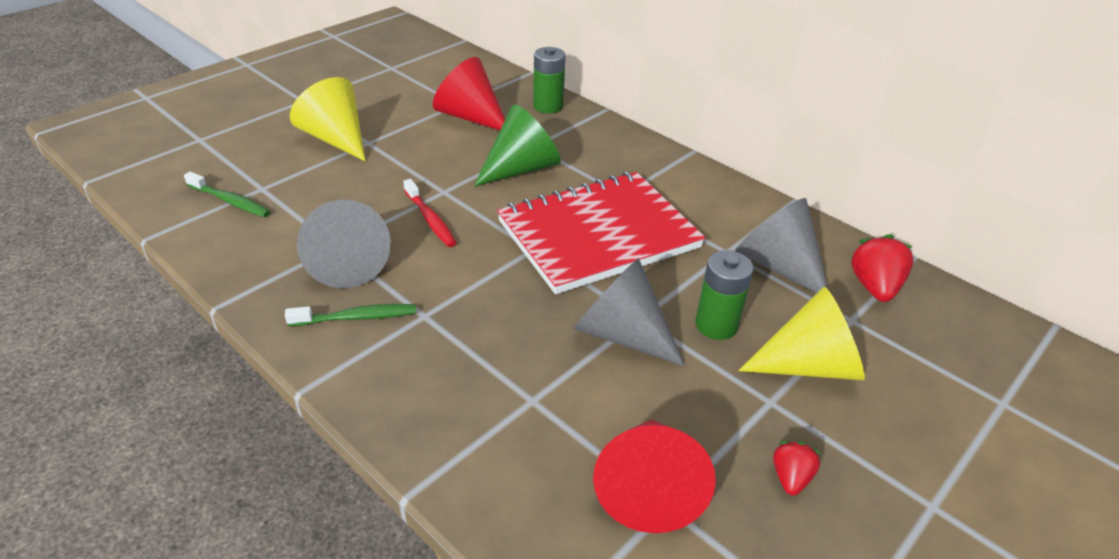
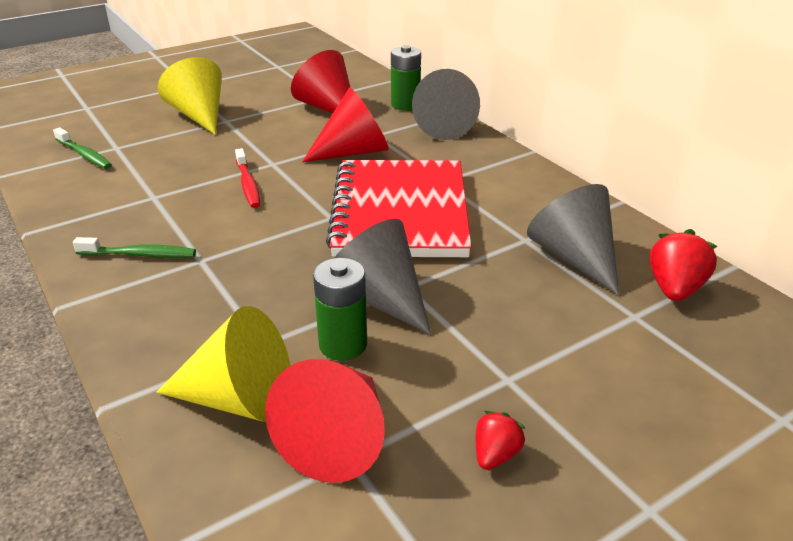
camera: 15 degrees right, 5 degrees down
(347, 263) = (155, 211): grey cone -> grey cone (442, 126)
(521, 168) = (353, 152): green cone -> red cone
(598, 235) = (400, 212): red notebook -> red notebook turned 75 degrees counterclockwise
(716, 325) = (482, 302): green battery -> green battery (343, 344)
(809, 365) = (566, 352): yellow cone -> yellow cone (240, 399)

